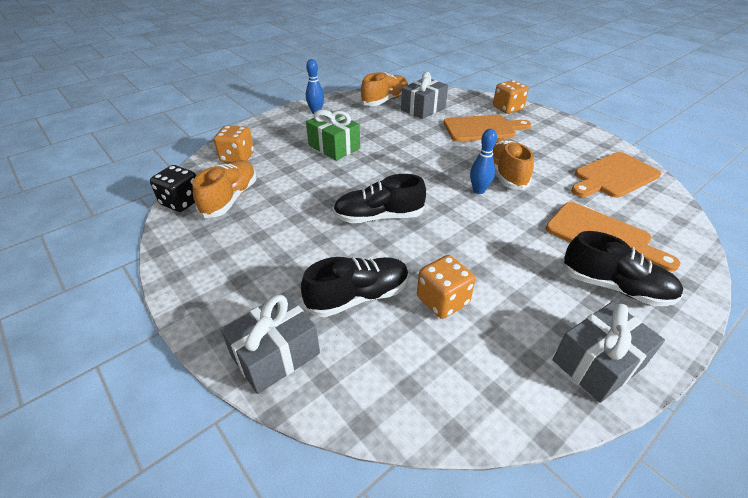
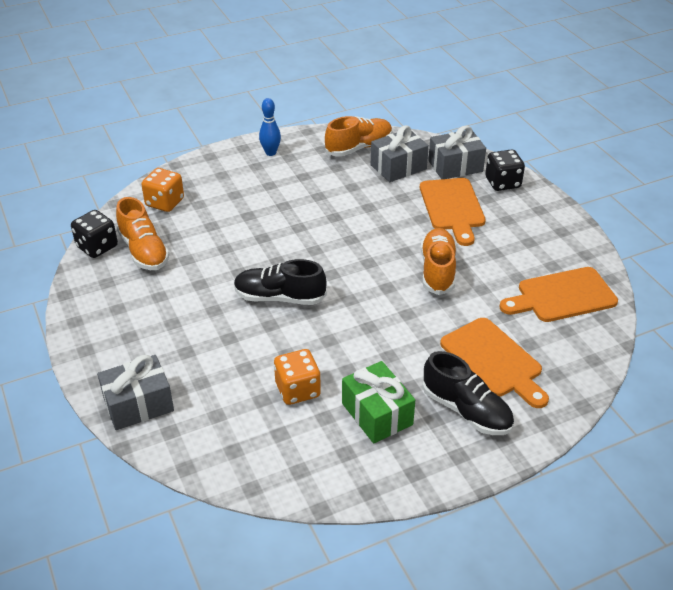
camera: 15 degrees right, 0 degrees up
(230, 198) = (144, 251): orange shoe -> orange shoe turned 120 degrees clockwise
(334, 147) = (270, 205): green gift -> green gift (377, 414)
(358, 297) = (225, 371): black shoe -> none
(478, 190) = (398, 286): blue bowling pin -> none
(482, 128) = (452, 207): orange cutting board -> orange cutting board turned 75 degrees clockwise
(507, 108) = (502, 183): orange dice -> black dice
(598, 363) = (400, 468): grey gift -> grey gift (455, 166)

